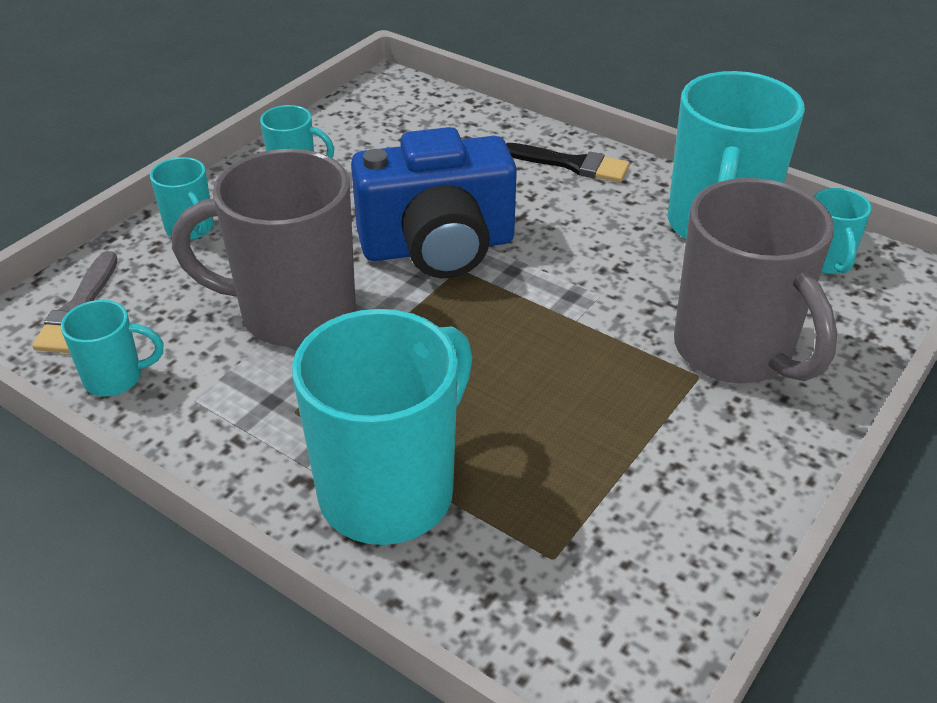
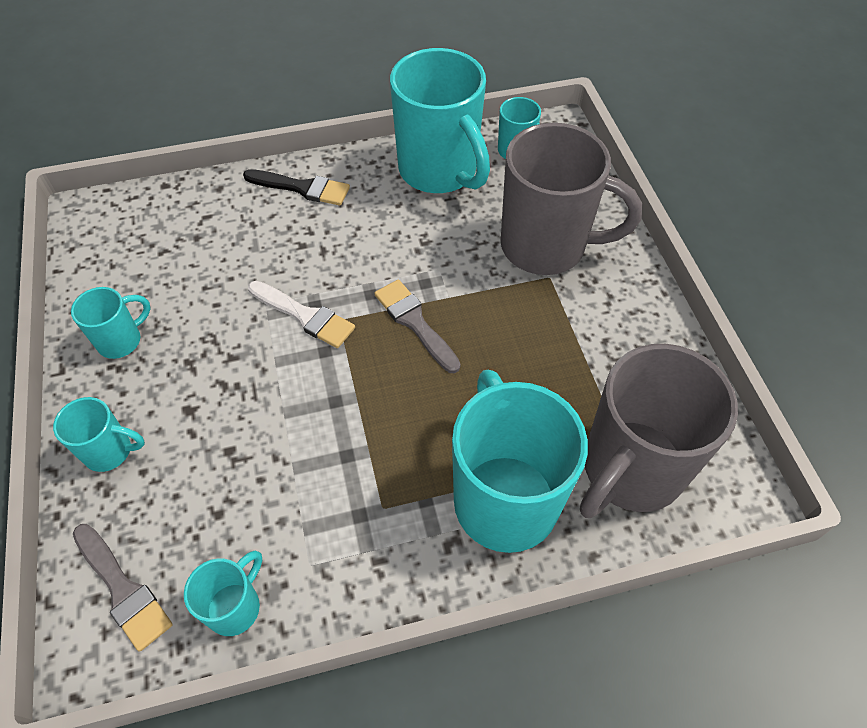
camera: 50 degrees left, 15 degrees up
(293, 314) = (283, 445): grey mug -> grey mug (630, 470)
(438, 247) = (304, 316): blue camera -> white brush
(517, 316) = (415, 323): none -> grey brush
(571, 164) = (302, 188): black brush -> black brush turned 45 degrees clockwise

